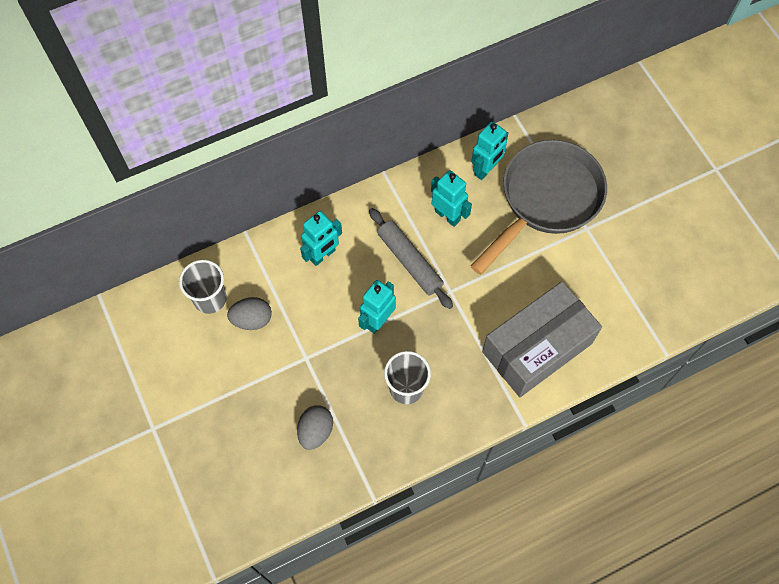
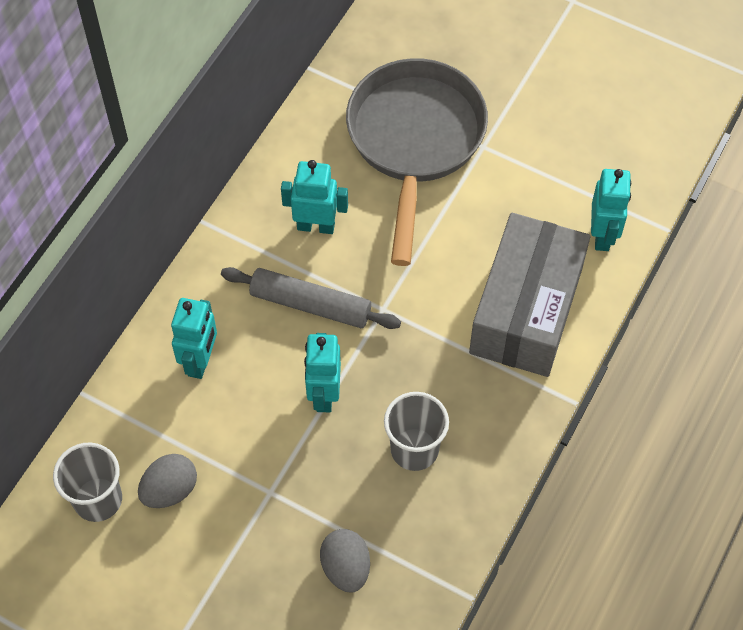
camera: 35 degrees left, 5 degrees down
(486, 169) = (321, 148): turquoise robot -> turquoise robot (603, 235)

